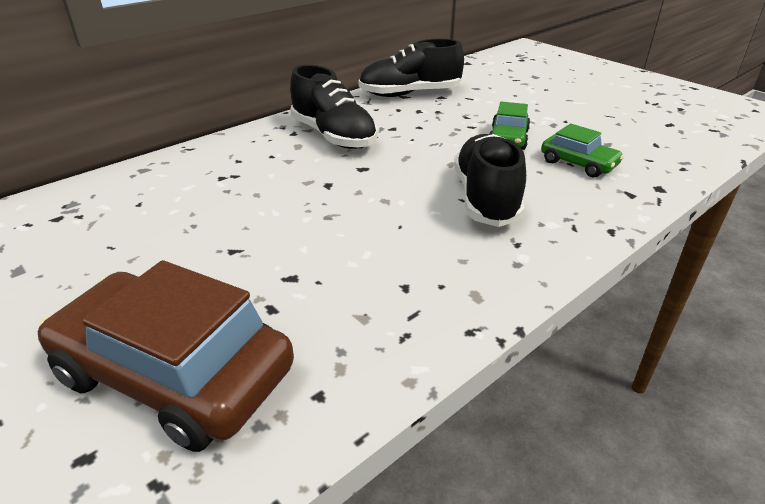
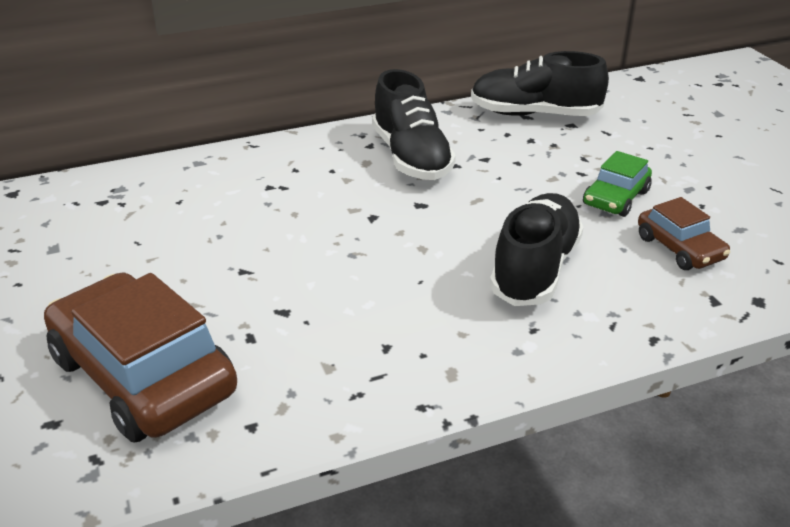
camera: 20 degrees right, 0 degrees up
(578, 163) = (679, 248): green car -> brown car

